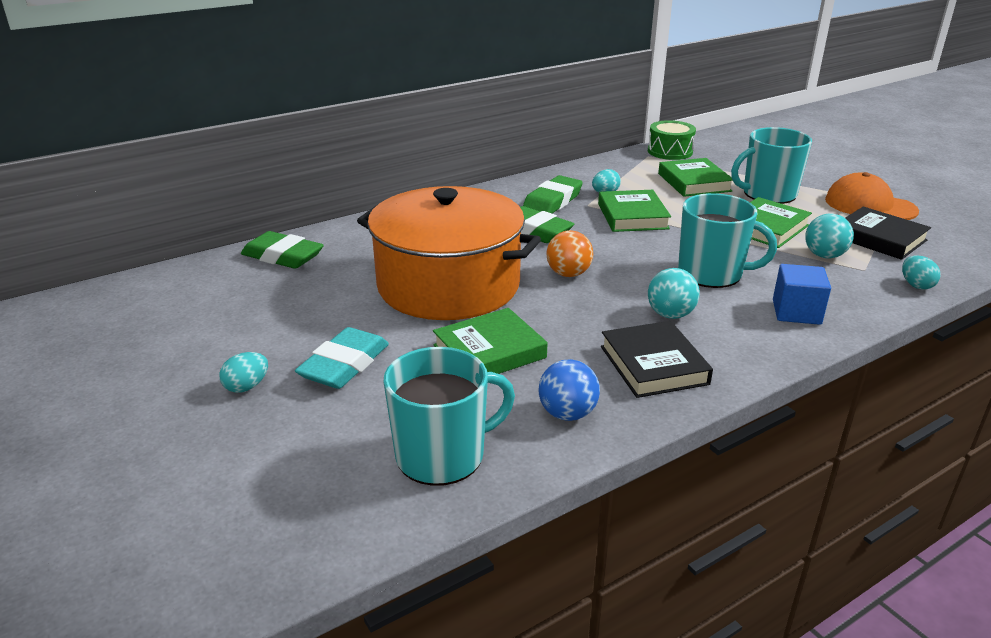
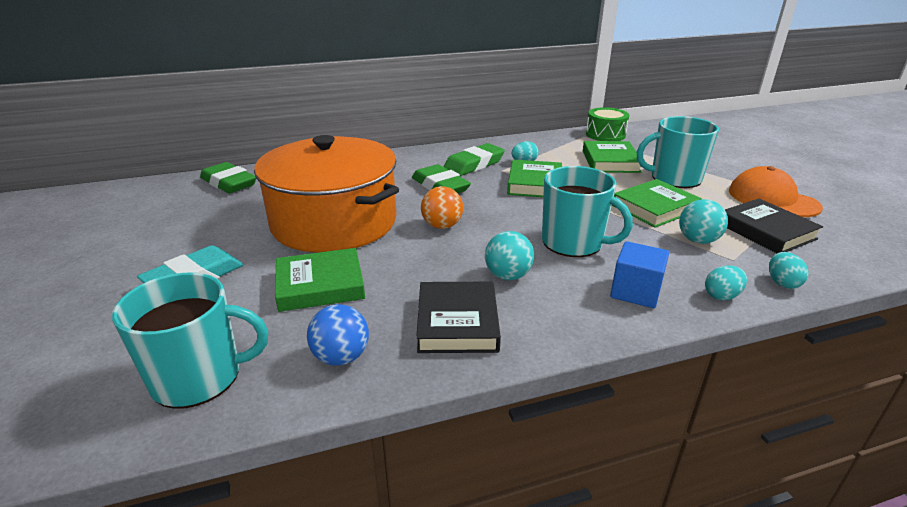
camera: 15 degrees right, 0 degrees up
(247, 386) = (105, 284): turquoise egg -> turquoise egg (722, 296)

